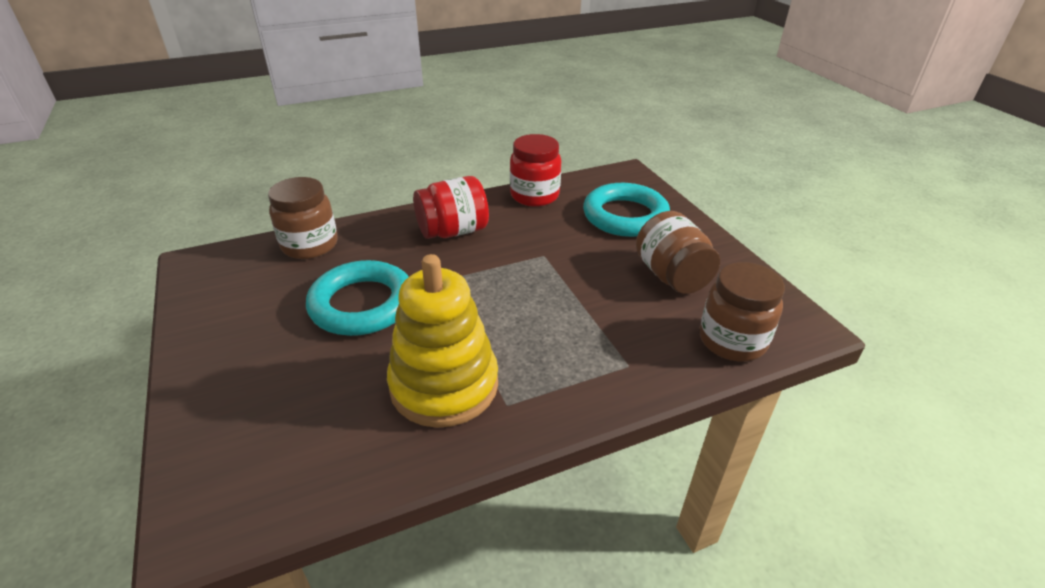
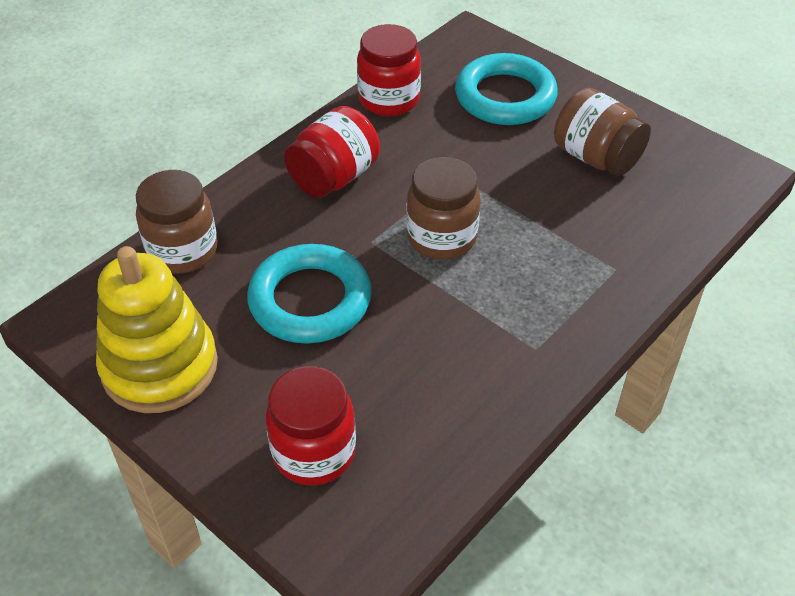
camera: 25 degrees left, 10 degrees up
(260, 415) = (314, 452): none -> red jar
(444, 385) = (465, 353): yellow stacking toy -> yellow stacking toy (160, 366)
(732, 341) = (689, 210): brown jar -> brown jar (441, 237)

